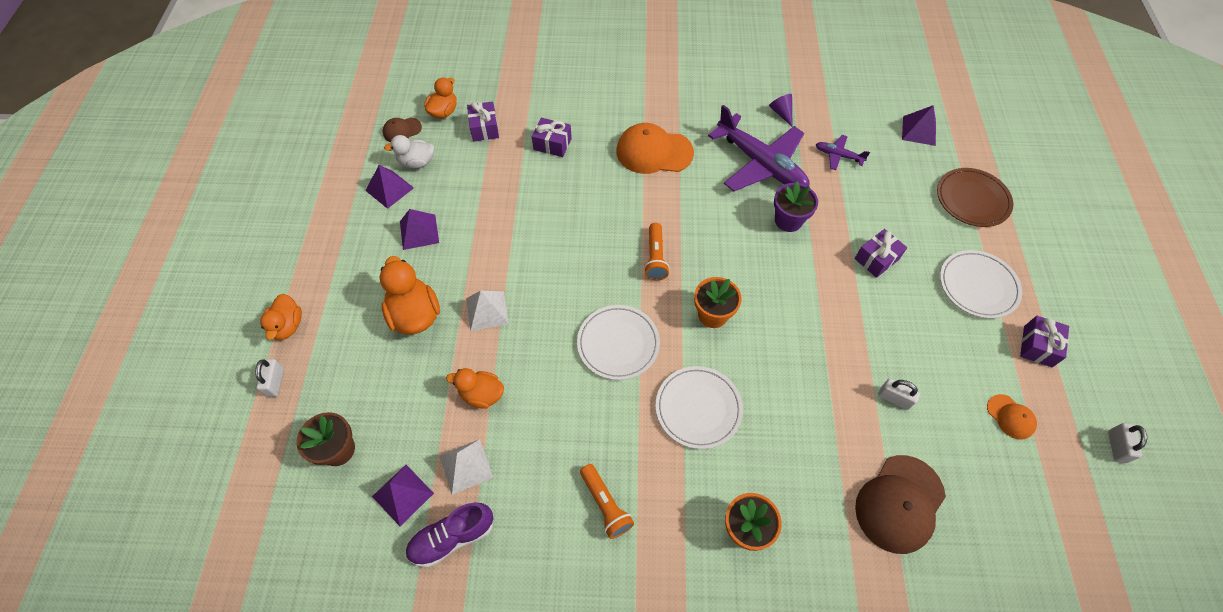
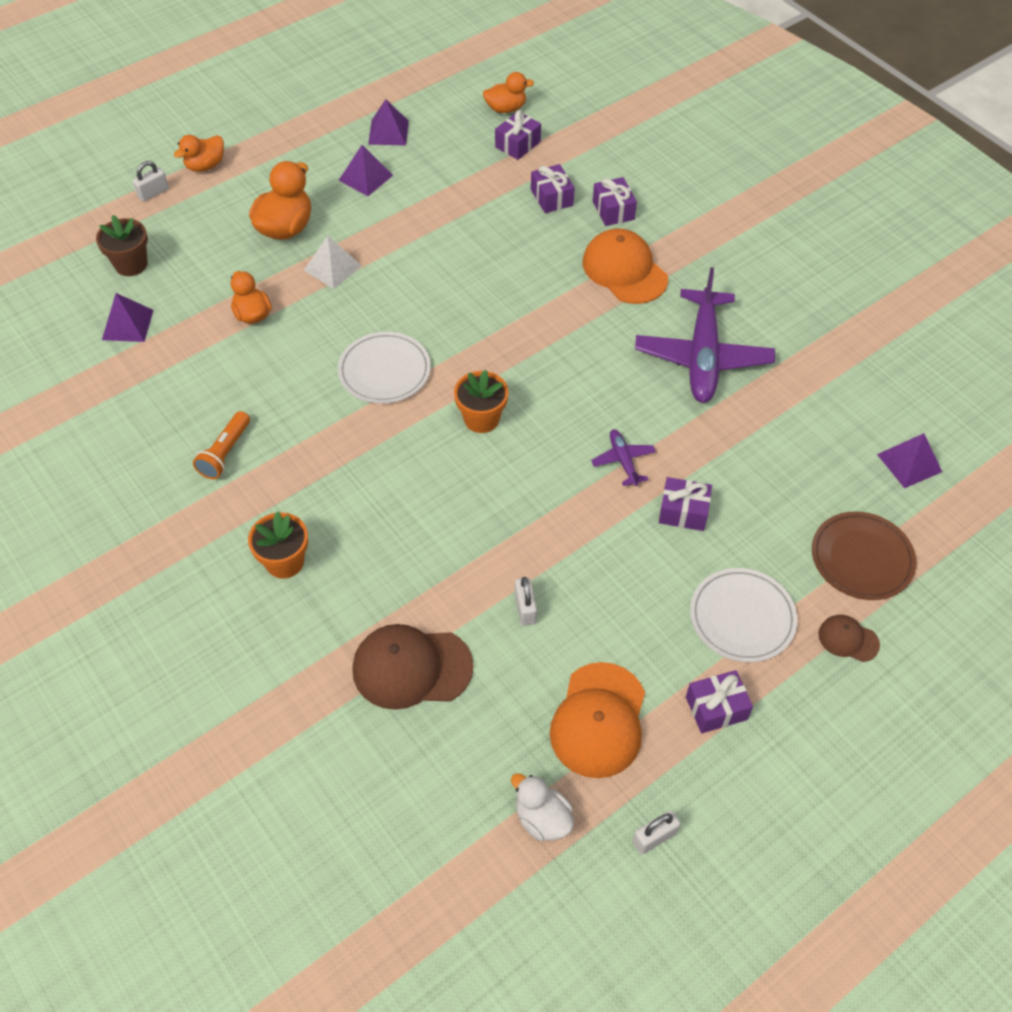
camera: 50 degrees right, 5 degrees down
(402, 130) = (456, 98): brown cap -> brown cap (848, 639)
(417, 162) = (433, 129): white duck -> white duck (542, 819)
(452, 537) = (118, 376): purple shoe -> none
(466, 466) = (182, 345): white pyramid -> none
(597, 122) = (613, 210): none -> purple gift
(655, 257) = (502, 342): orange flashlight -> none
(698, 408) = (372, 463): white plate -> none
(781, 113) = (791, 336): purple cone -> none
(788, 220) = (654, 415): purple flower pot -> none
(838, 155) = (787, 411): purple plane -> purple plane (623, 461)
(1010, 417) = (599, 720): orange cap -> orange cap, size x1.95

